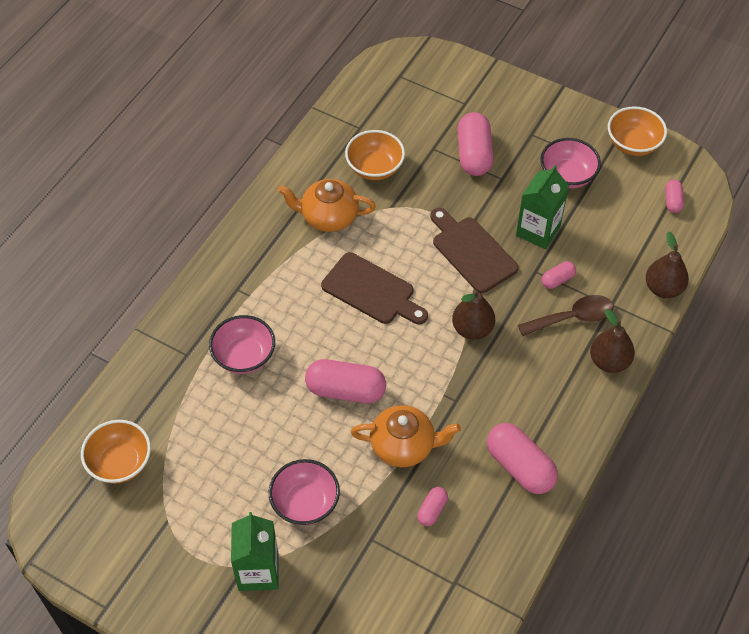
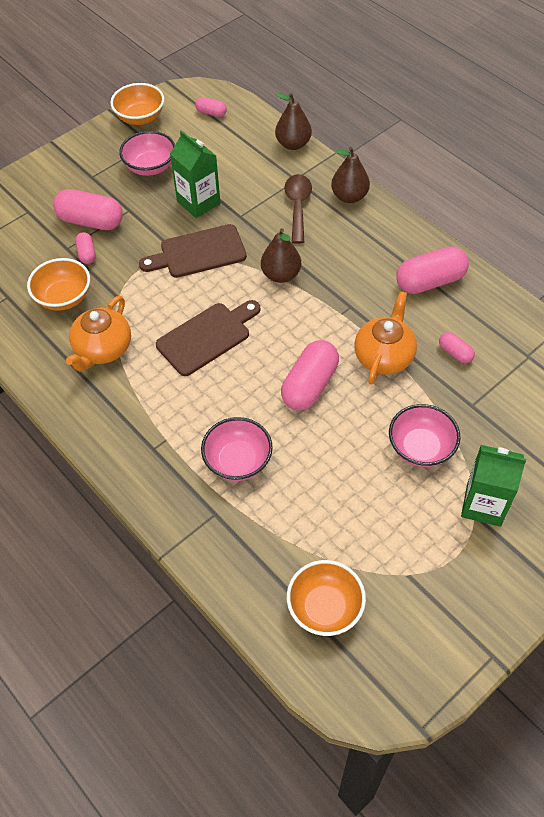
camera: 70 degrees left, 0 degrees up
(557, 280) = (255, 204): pink capsule -> pink capsule (87, 253)

